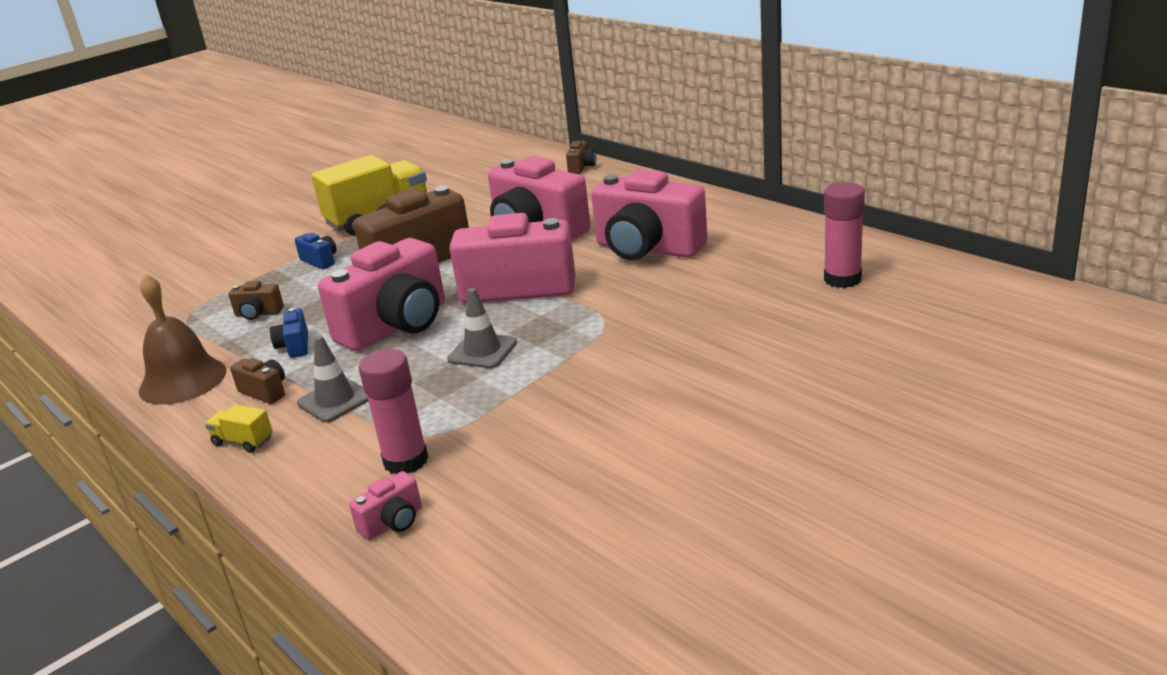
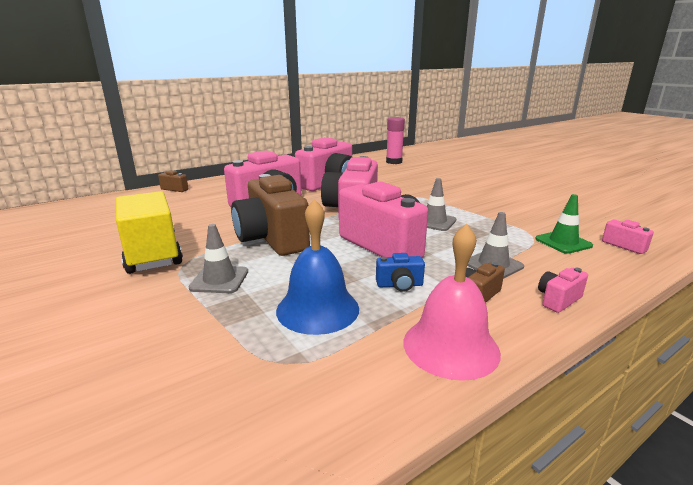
camera: 85 degrees left, 5 degrees down
(182, 380) = (450, 346): brown bell -> pink bell
(243, 441) = (558, 300): yellow truck -> pink camera
(258, 314) = (317, 309): brown camera -> blue bell
(320, 261) = (219, 280): blue camera -> grey traffic cone
(406, 461) = (563, 242): pink glue stick -> green traffic cone

